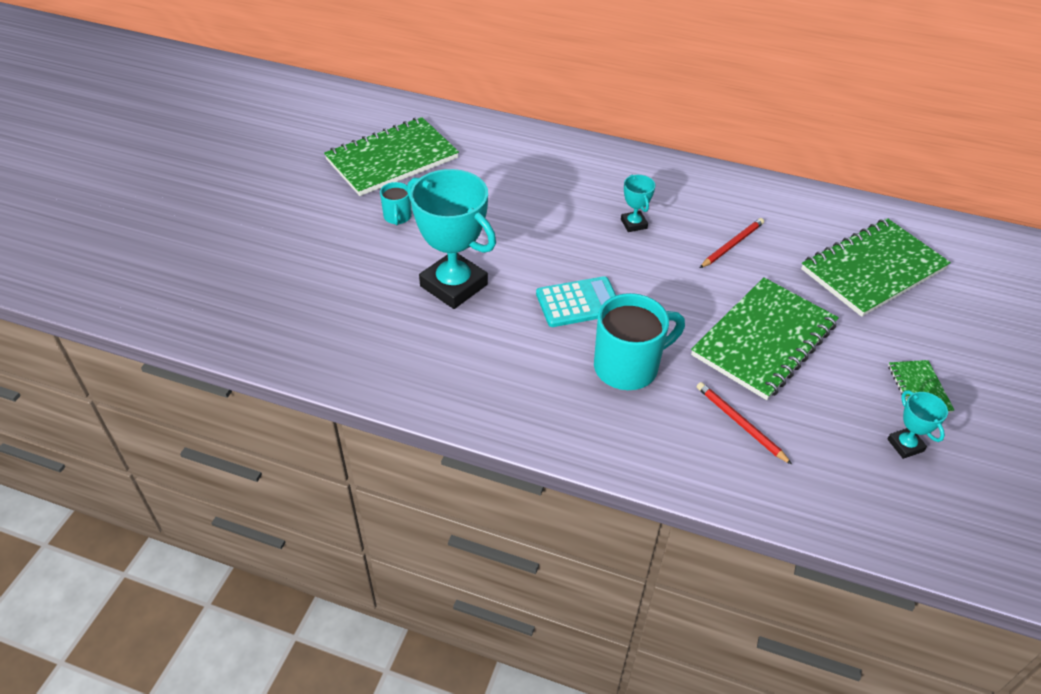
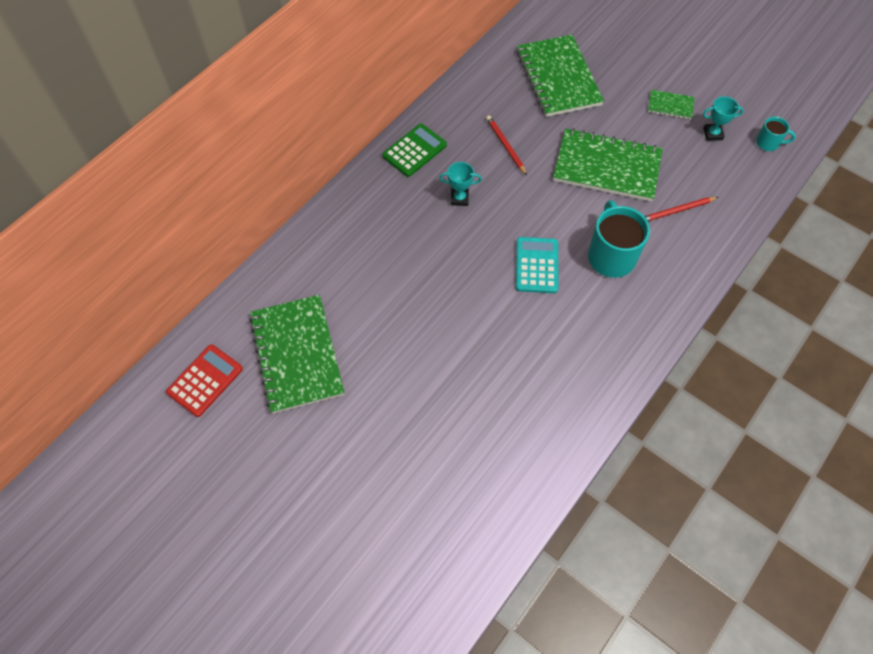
camera: 70 degrees left, 15 degrees up
(346, 116) = (205, 380): none -> red calculator
(397, 217) = (385, 369): turquoise mug -> turquoise mug (768, 143)
(453, 285) = (489, 347): turquoise trophy -> none
(675, 178) = (414, 150): none -> green calculator
(763, 340) = (607, 167): green notebook -> green notebook turned 45 degrees counterclockwise

